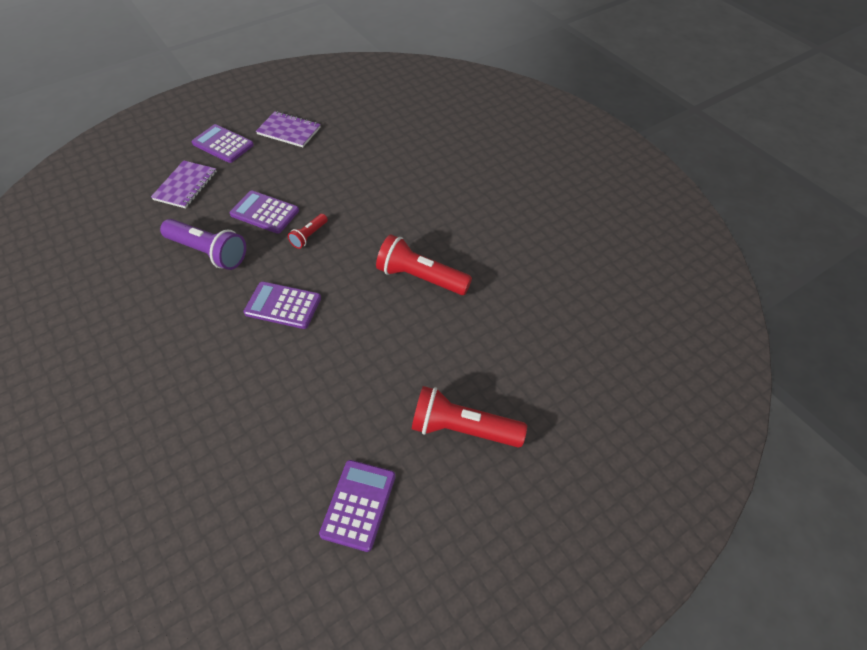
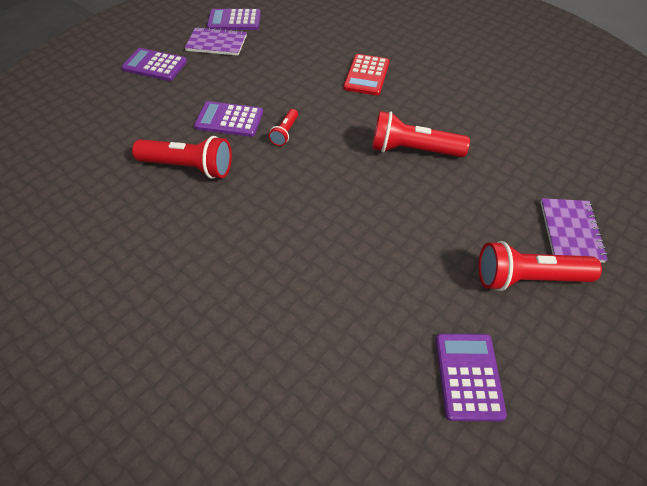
camera: 15 degrees left, 0 degrees up
(185, 186) = (134, 109): purple notebook -> purple notebook (571, 231)
(208, 252) = (189, 167): purple flashlight -> red flashlight
(283, 305) = (292, 202): purple calculator -> purple calculator (234, 20)
(415, 190) = (366, 75): none -> red calculator

